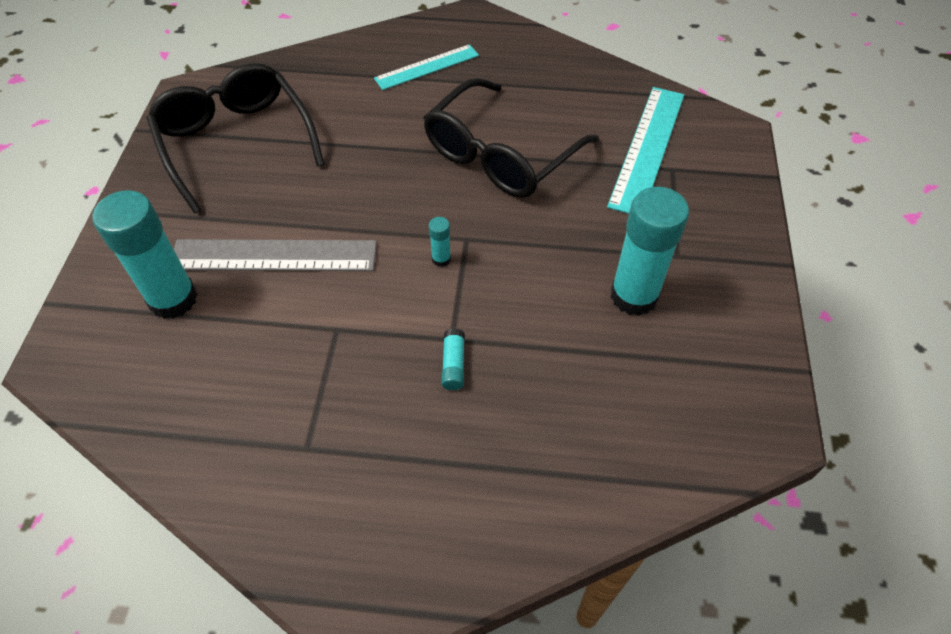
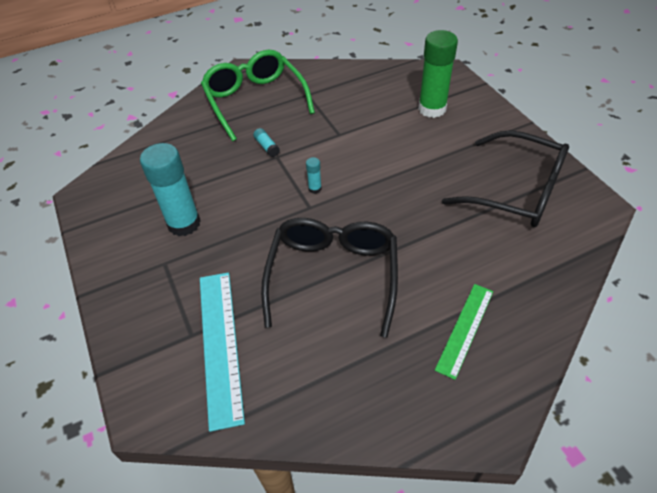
camera: 150 degrees right, 5 degrees down
(173, 299) = (432, 109): turquoise glue stick -> green glue stick
(274, 256) = (408, 147): grey ruler -> none
(402, 489) = (255, 100): none -> green glasses
(427, 67) = (465, 329): turquoise ruler -> green ruler

